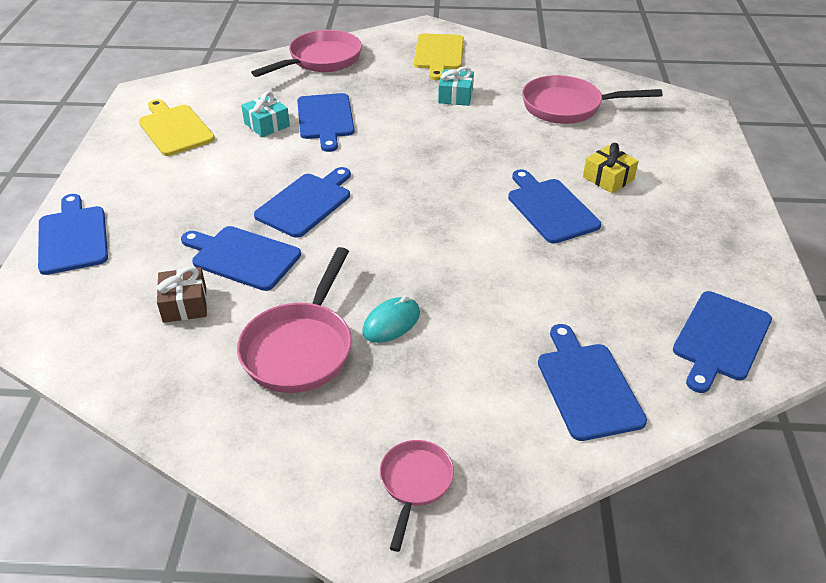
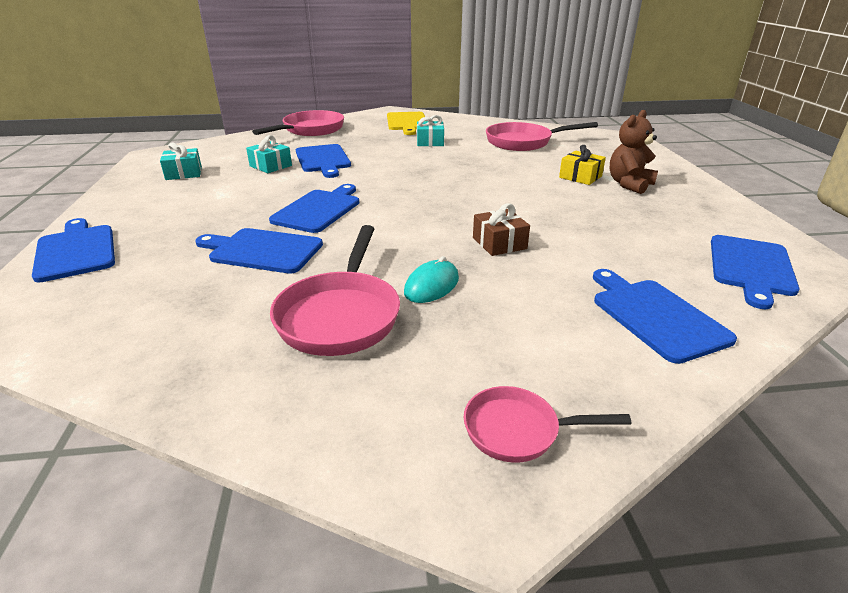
camera: 10 degrees left, 10 degrees down
(174, 128) = (184, 173): yellow cutting board -> turquoise gift
(184, 304) = (203, 292): brown gift -> brown gift (499, 243)
(415, 484) = (518, 430): pink pan -> pink pan turned 90 degrees counterclockwise
(550, 208) = (543, 197): blue cutting board -> none
(659, 197) = (629, 184): none -> brown teddy bear

